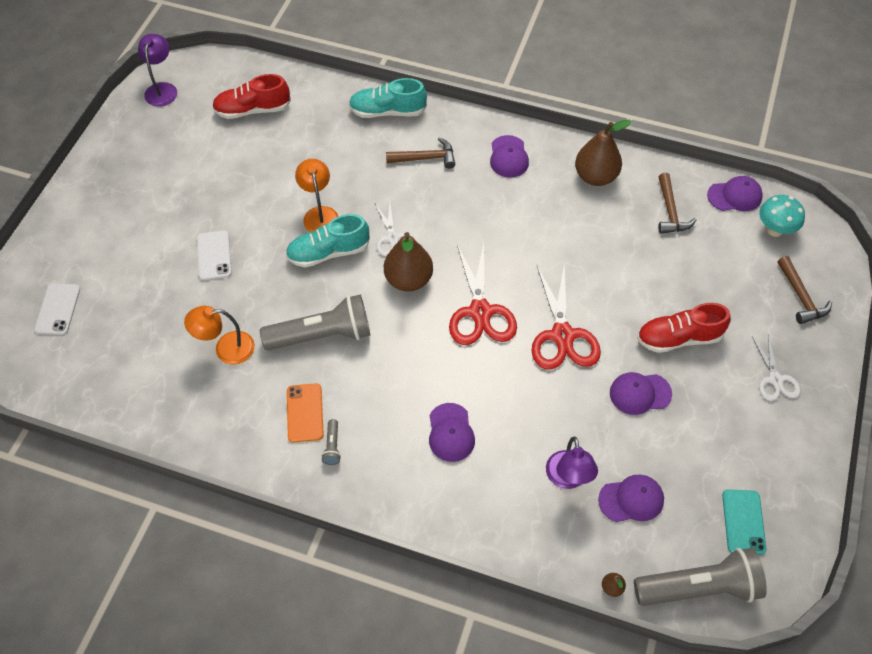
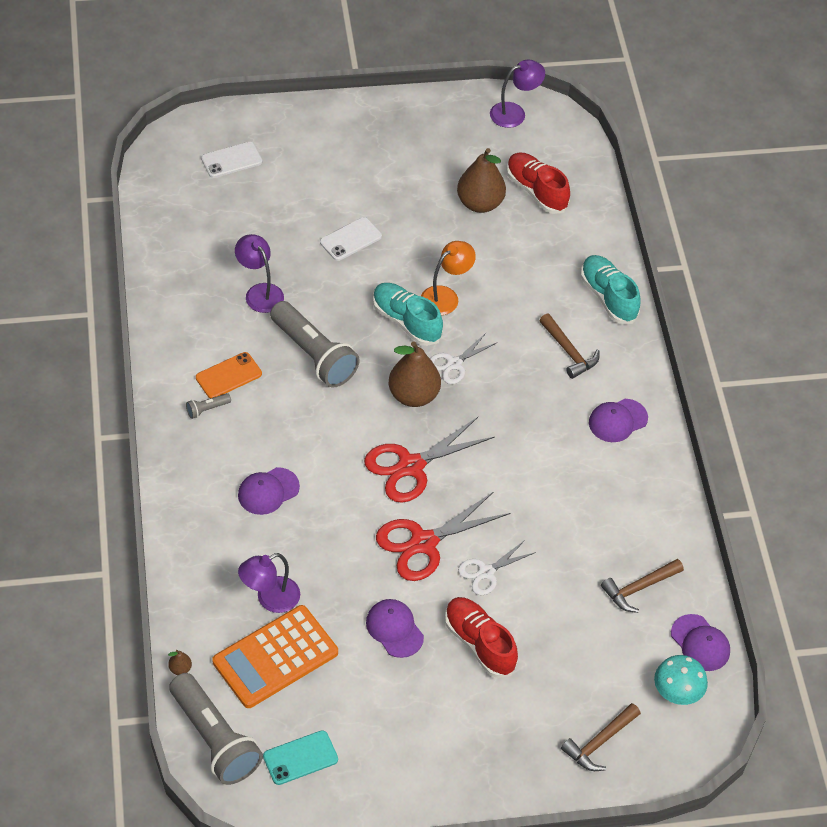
camera: 60 degrees right, 5 degrees down
(226, 349) = (260, 292): orange lamp -> purple lamp
(595, 176) = (642, 506): brown pear -> brown pear (480, 203)
(631, 499) = (275, 657): purple cap -> orange calculator
(775, 379) = (479, 745): white scissors -> white scissors (486, 572)

